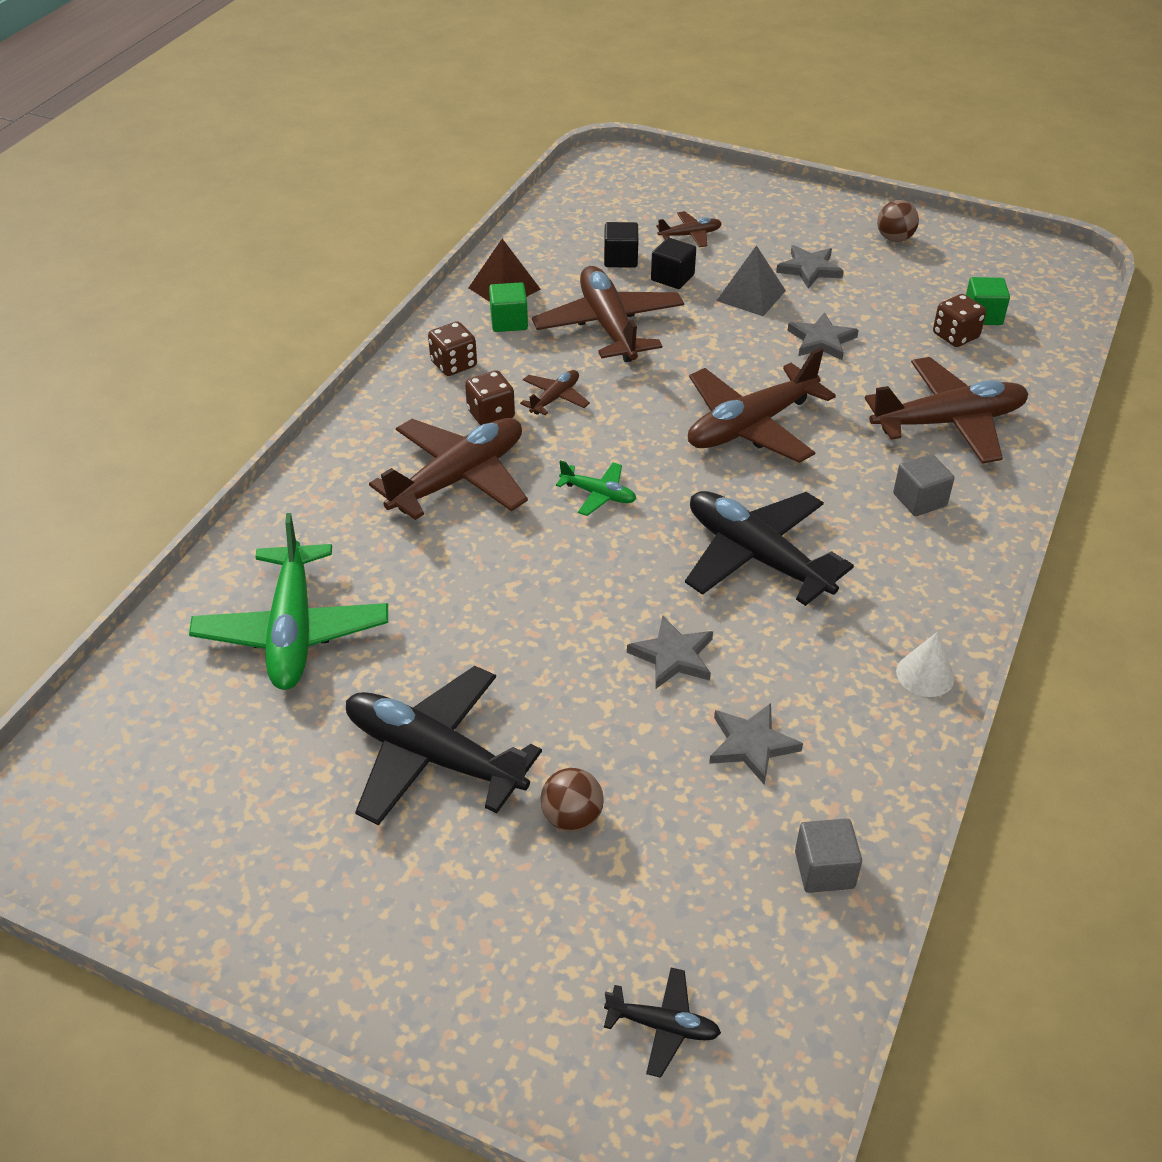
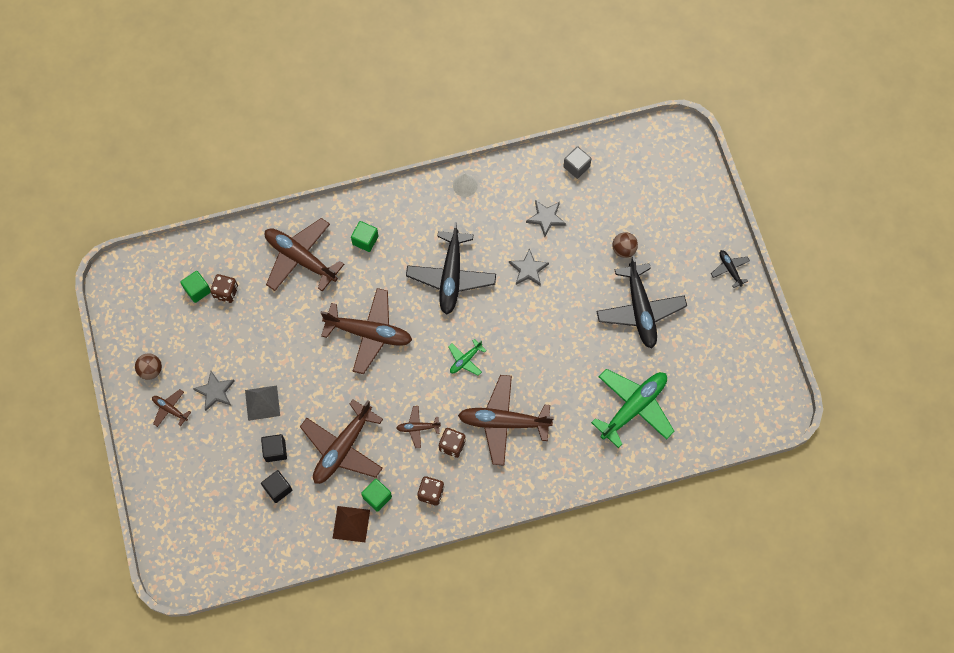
camera: 130 degrees left, 25 degrees up
(598, 494) = (465, 360): green plane -> green plane turned 120 degrees counterclockwise
(663, 1026) = (667, 174): black plane -> black plane (729, 269)
(690, 235) = (226, 472): brown plane -> brown plane (170, 409)
(821, 340) = (277, 346): grey star -> none
(919, 500) = (365, 240): grey cube -> green cube

